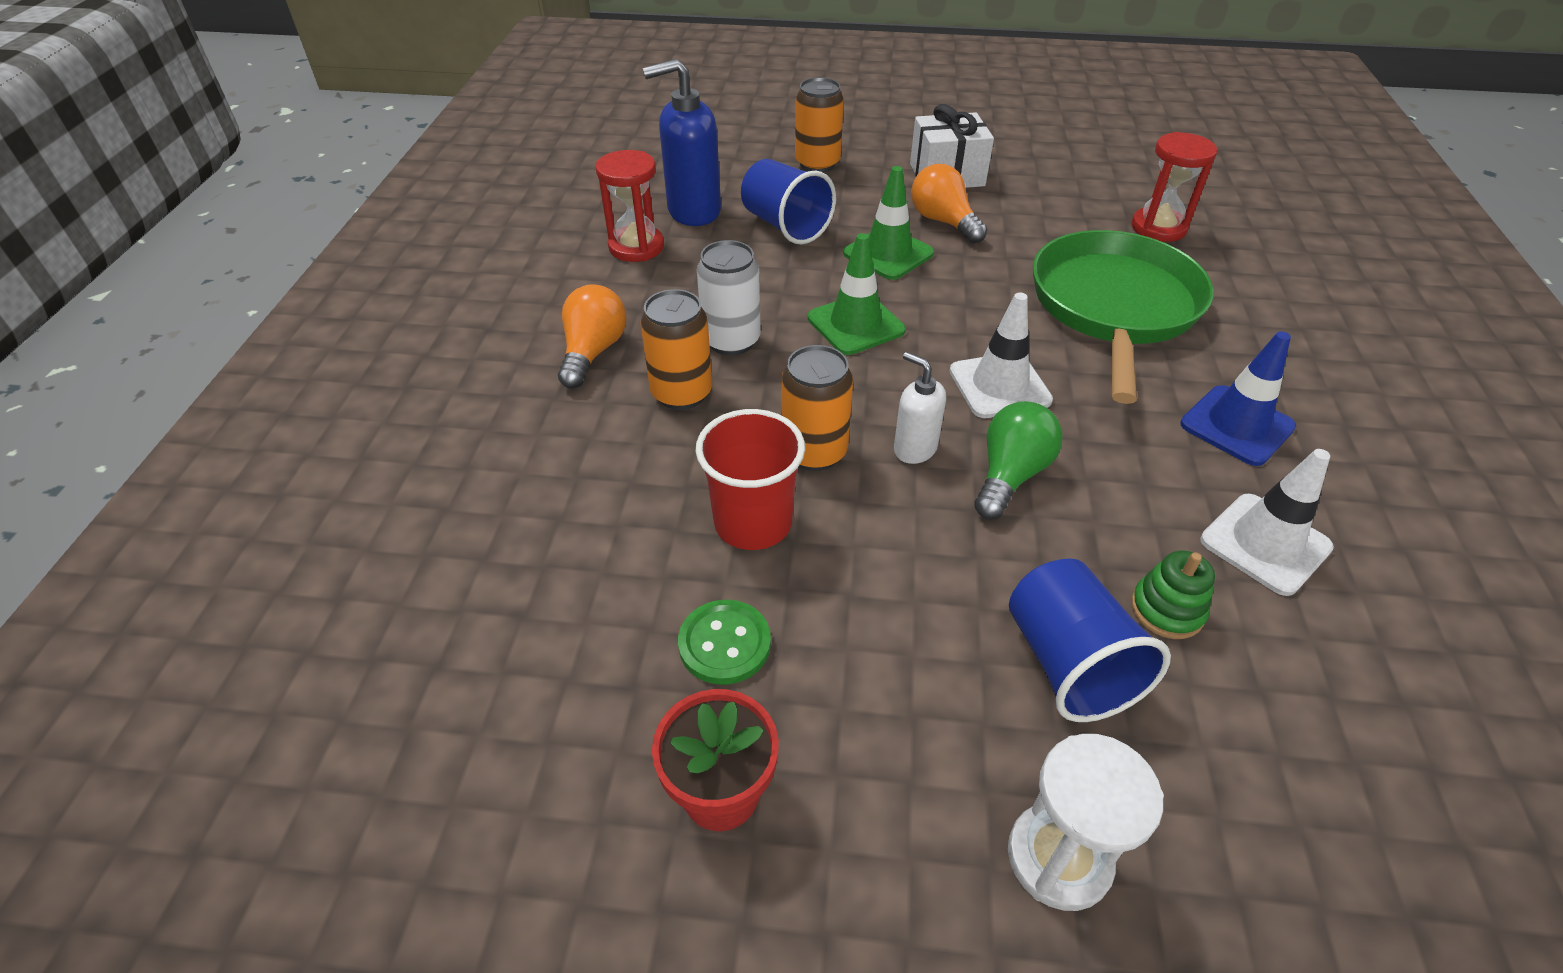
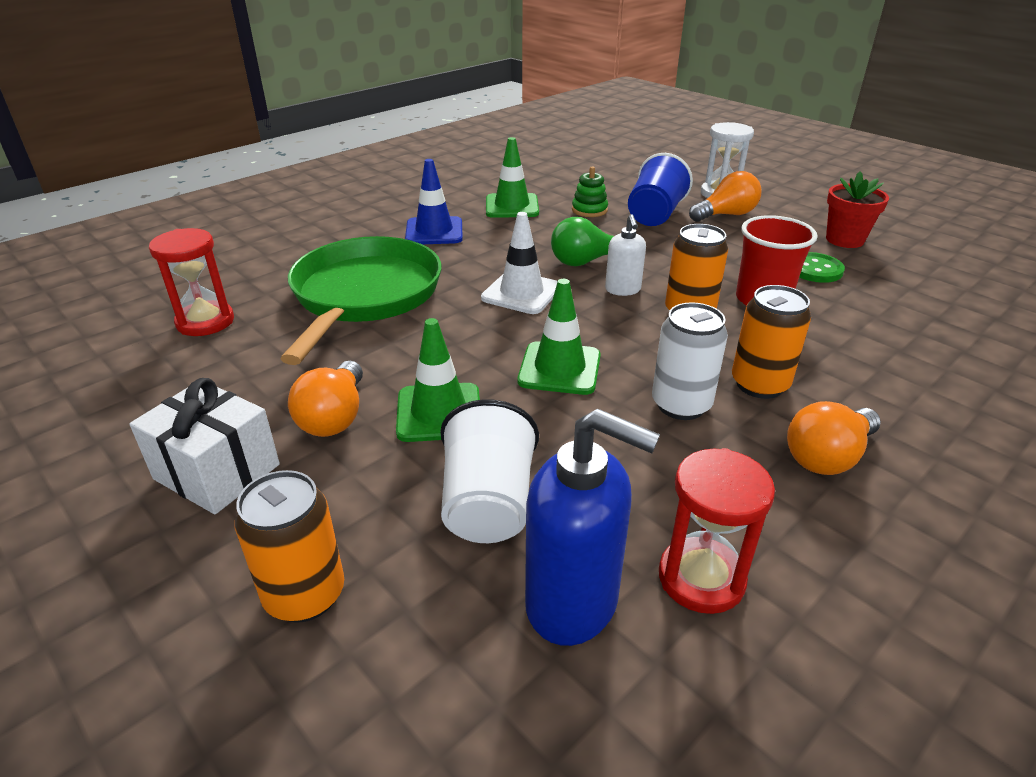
camera: 140 degrees left, 10 degrees down
(785, 226) = (488, 504): blue cup -> white cup
(970, 752) = (726, 215): none -> orange light bulb
(1114, 307) = (364, 295): green pan -> green pan turned 135 degrees clockwise
(1265, 544) = (512, 206): white traffic cone -> green traffic cone

